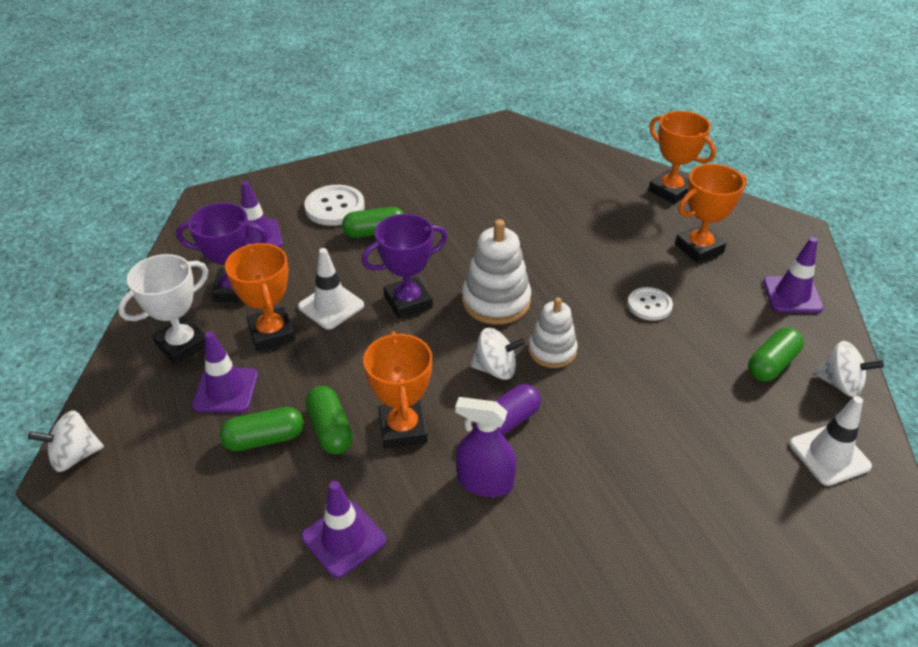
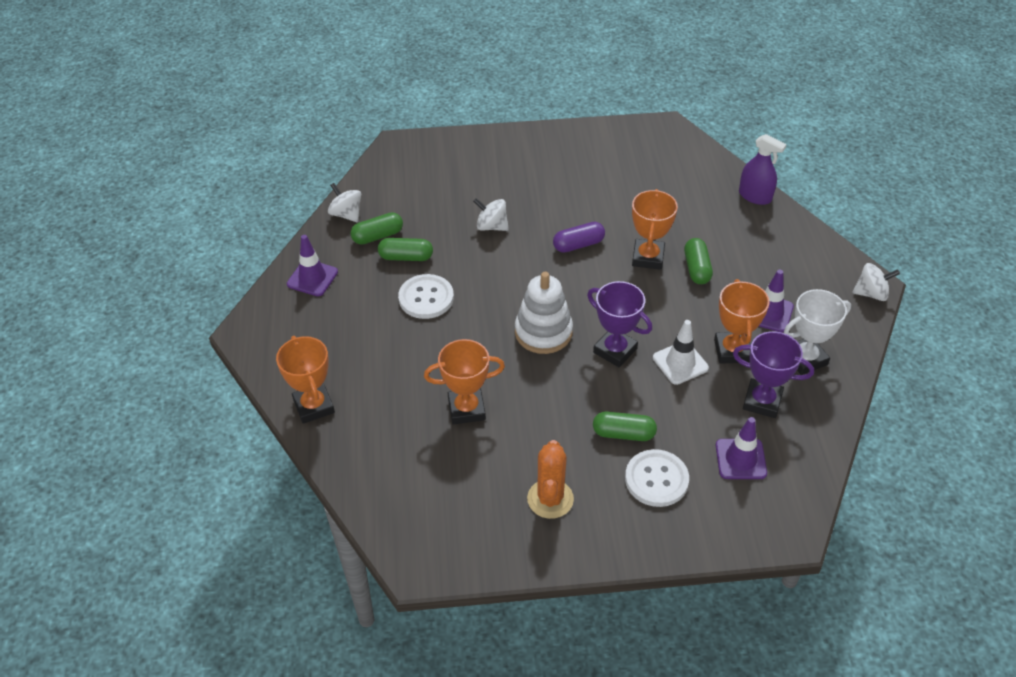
camera: 160 degrees left, 5 degrees up
(264, 439) = (742, 273): green capsule -> green capsule (406, 257)
(344, 539) = (698, 210): purple traffic cone -> none
(408, 301) = (615, 350): purple trophy -> purple trophy turned 45 degrees clockwise
(423, 177) = (550, 499): none -> orange cactus
(485, 482) = (607, 217): purple spray bottle -> purple spray bottle (755, 196)
(496, 369) = (569, 280): white spinning top -> white spinning top (491, 226)
(552, 350) = (522, 282): white stacking toy -> none
(649, 305) = (426, 298): white button -> white button, size x1.54
(699, 248) = (344, 337): orange trophy -> orange trophy (466, 409)
(829, 455) = (395, 182): white traffic cone -> none

